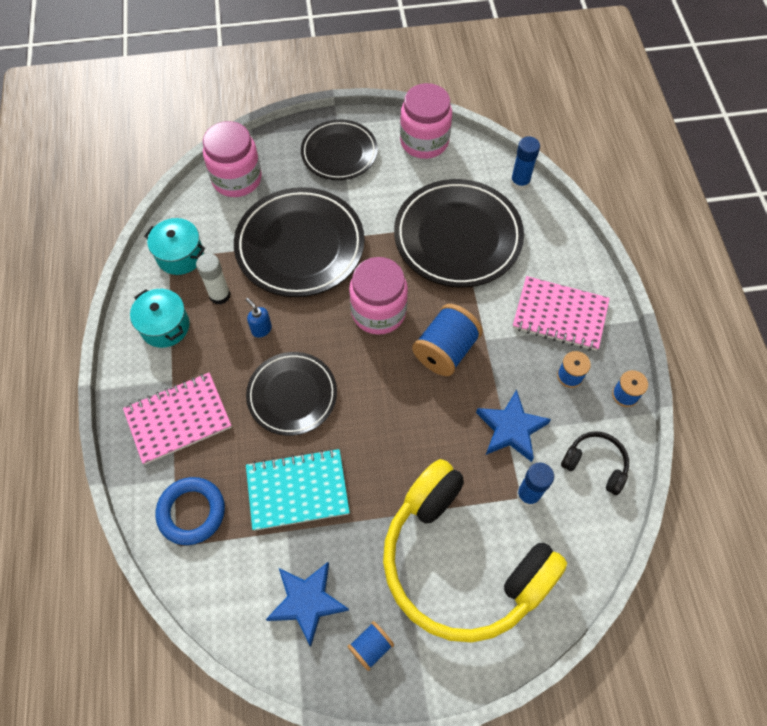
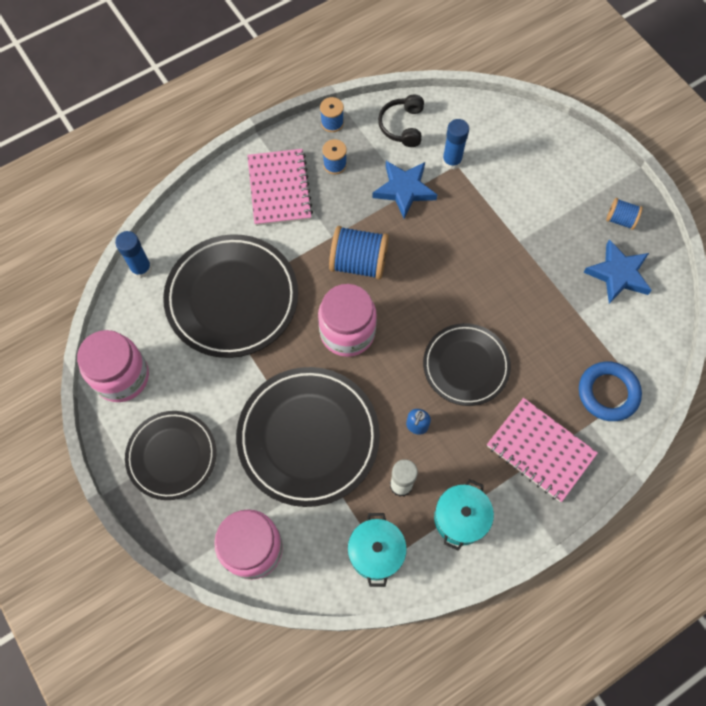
camera: 115 degrees left, 5 degrees up
(297, 490) = (542, 321): turquoise notebook -> none
(461, 562) = (528, 186): yellow headphones -> none

